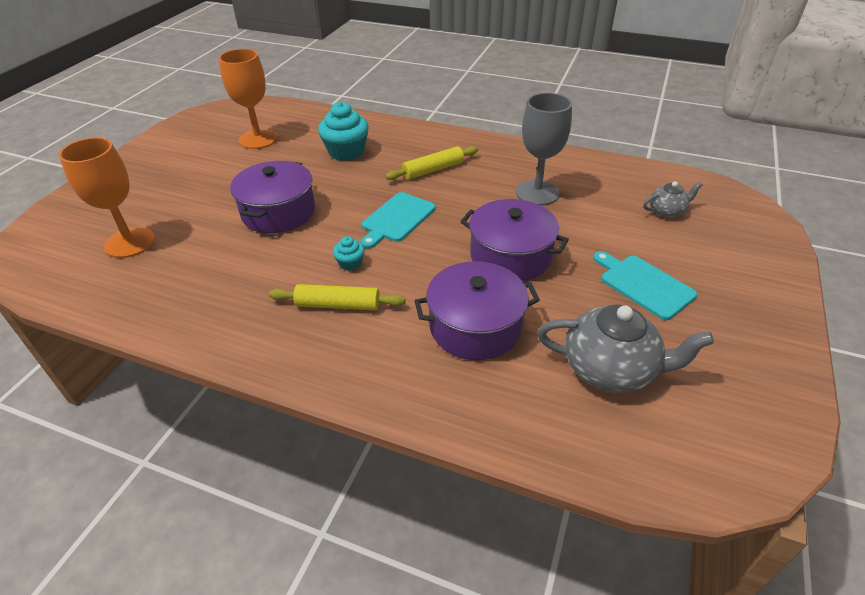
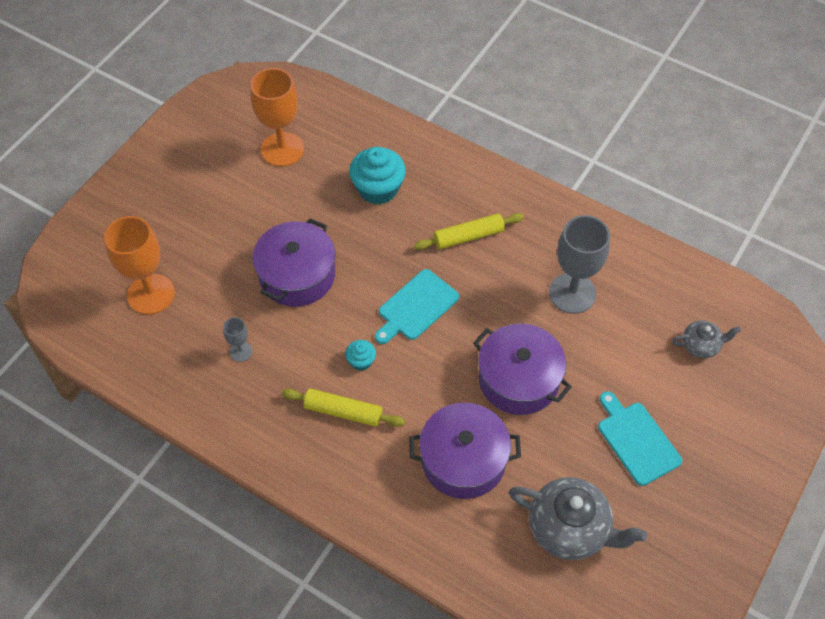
camera: 10 degrees right, 15 degrees up
(224, 272) = (241, 351): none -> grey goblet

